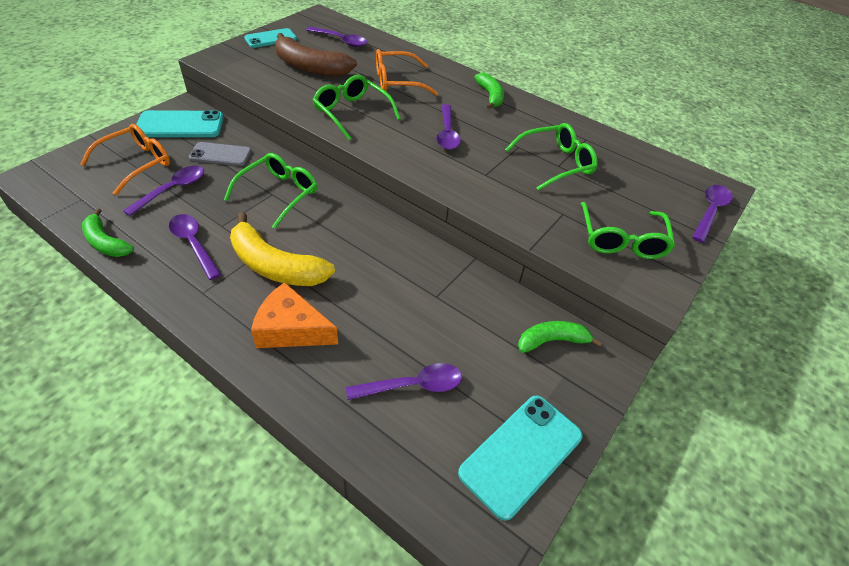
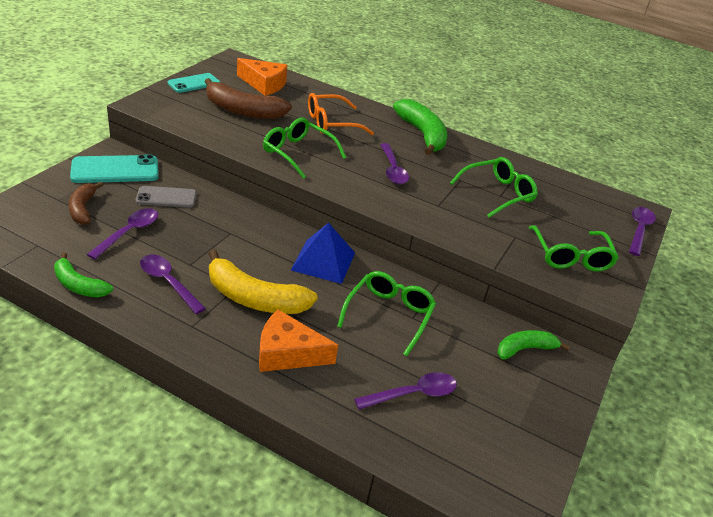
camera: 10 degrees left, 10 degrees down
(136, 163) = (83, 209): orange glasses -> brown banana
(279, 194) = (237, 232): green glasses -> green glasses (389, 315)
(340, 41) = (264, 84): purple spoon -> orange cheese
(358, 228) = (323, 261): none -> blue pyramid
(490, 96) = (422, 134): green banana -> green banana, size x1.65
(521, 454) = (522, 442): turquoise phone -> none

